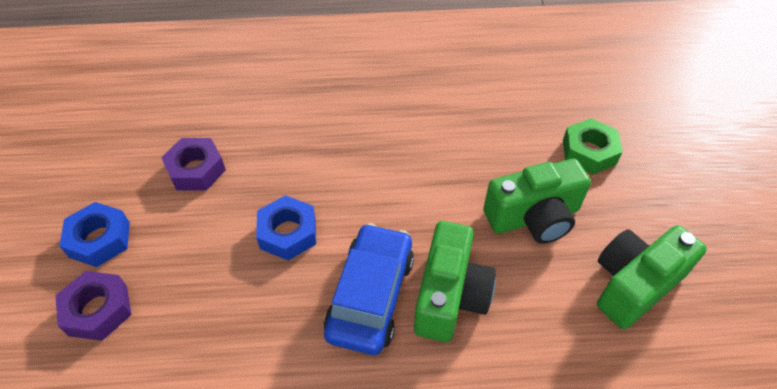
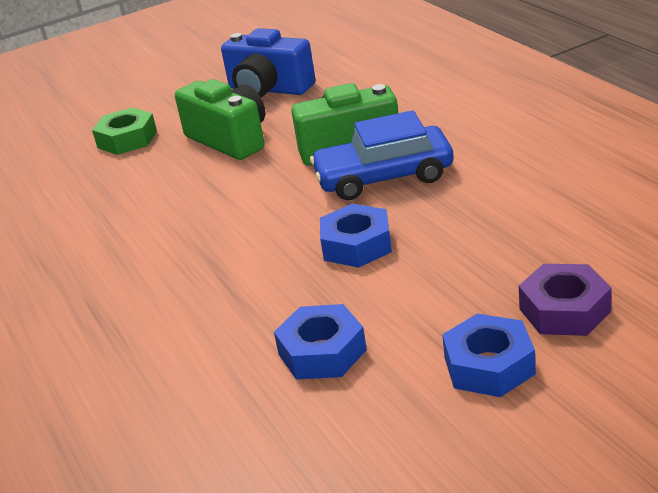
camera: 110 degrees left, 20 degrees down
(196, 169) = (322, 352): purple nut -> blue nut
(634, 284) = (268, 89): green camera -> blue camera

